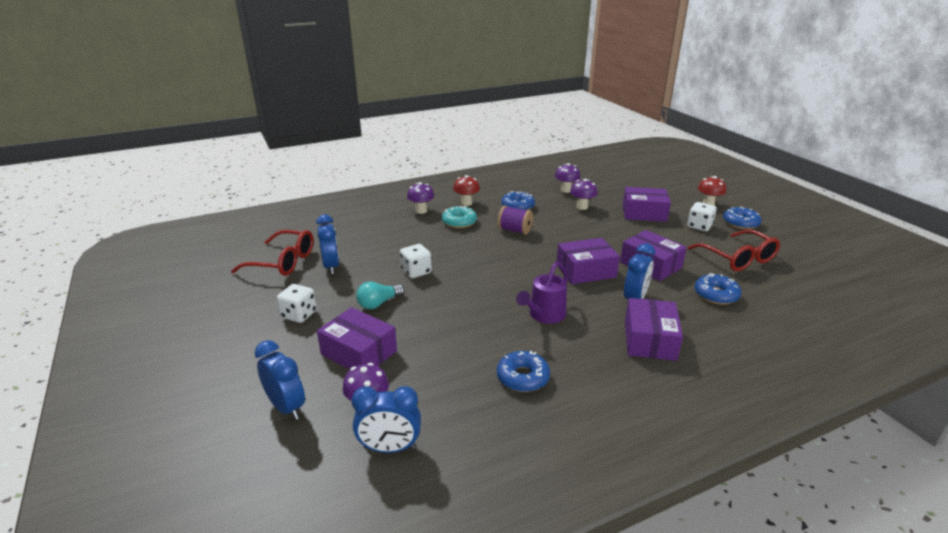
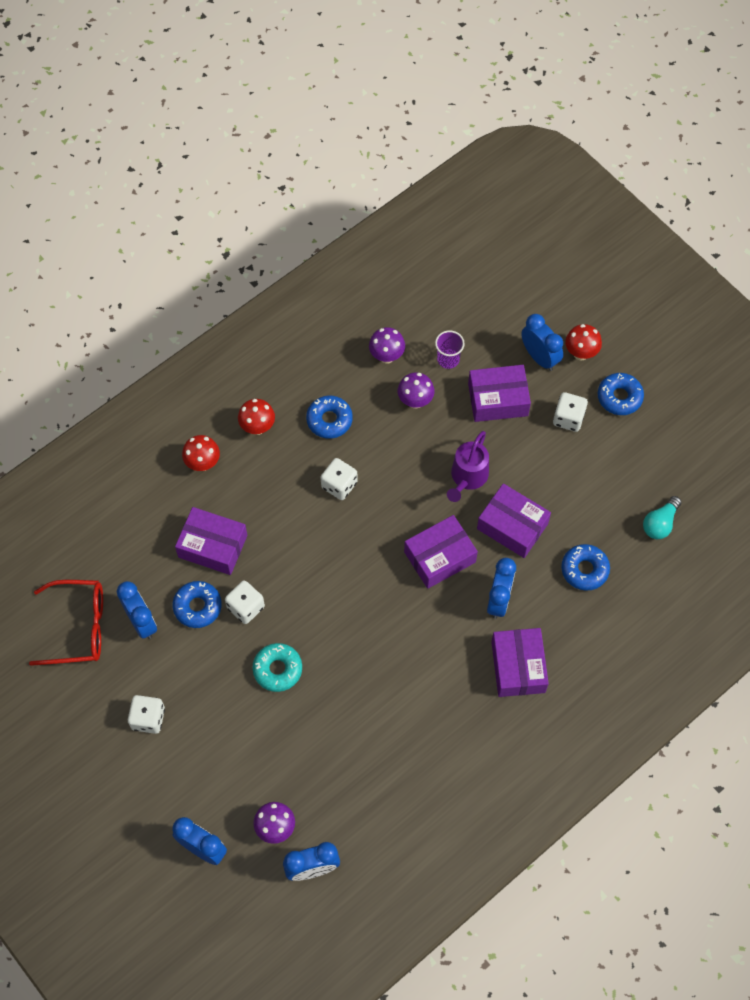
camera: 15 degrees left, 35 degrees up
(359, 352) = (237, 760): purple box -> purple box (213, 546)
(379, 303) = (226, 677): turquoise light bulb -> turquoise light bulb (660, 523)
(421, 211) = (203, 463): purple mushroom -> red mushroom
(459, 222) = (262, 481): turquoise donut -> turquoise donut (277, 669)
(515, 230) = (339, 485): purple spool -> white dice
(522, 377) = (404, 754): blue donut -> blue donut (197, 607)
(544, 315) = (407, 653): purple watering can -> purple watering can (467, 477)
(609, 196) = (448, 359): none -> purple cup
(677, 202) = (539, 357): none -> blue clock
(738, 258) = (612, 486): red glasses -> none

